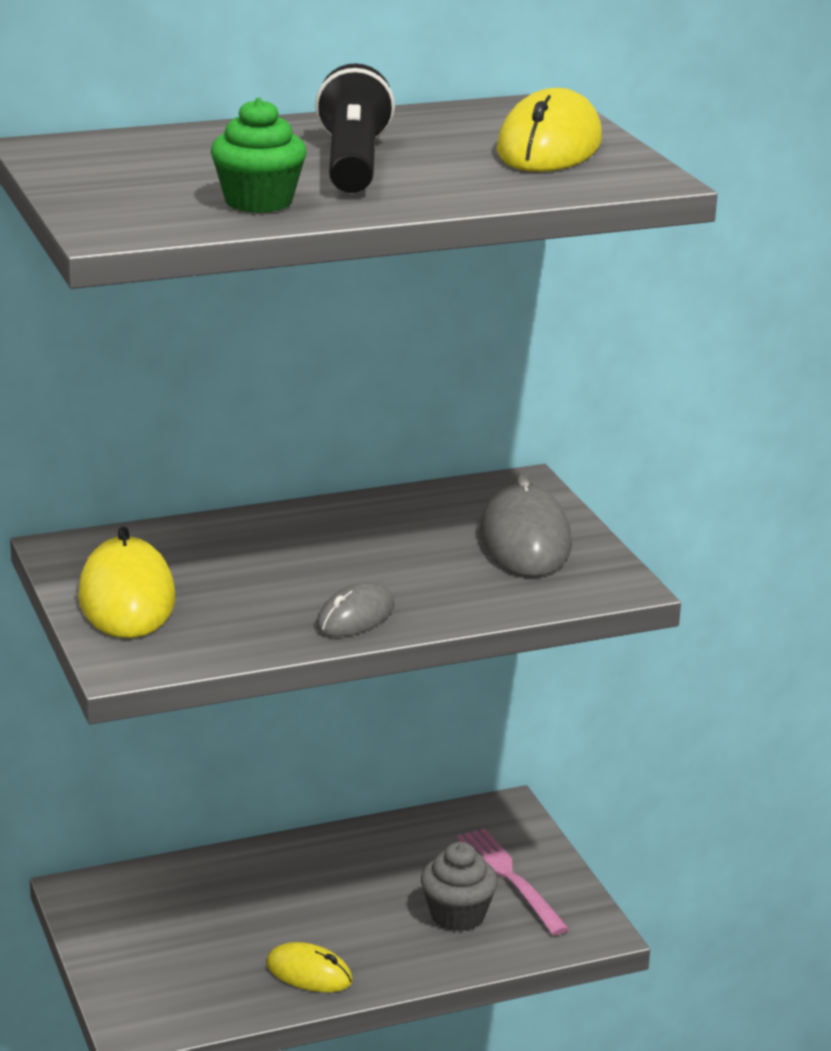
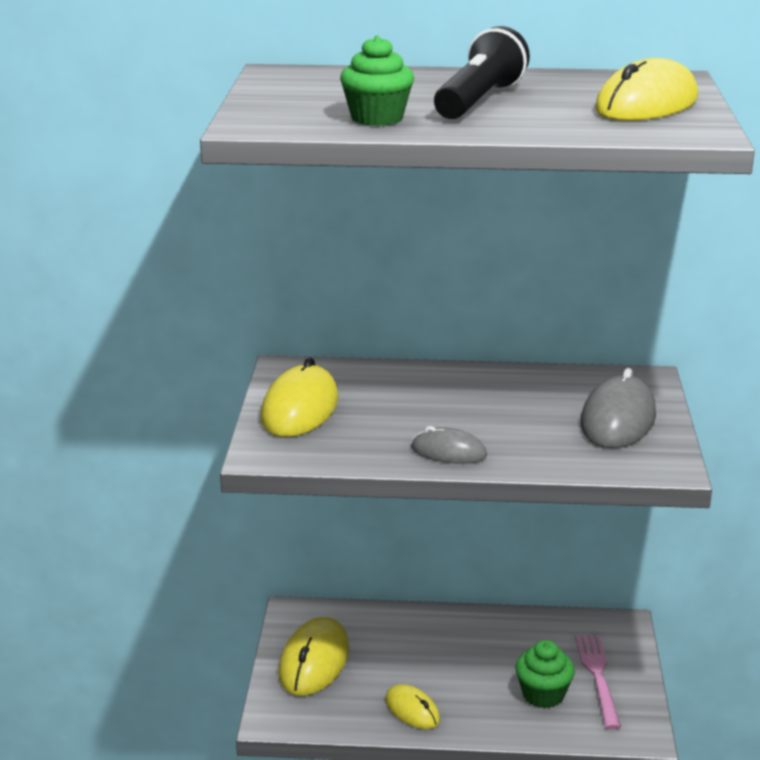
camera: 25 degrees right, 0 degrees up
(146, 946) = (314, 661): none -> yellow mouse
(355, 617) = (448, 452): grey mouse -> grey mouse turned 45 degrees clockwise
(457, 915) = (543, 695): grey cupcake -> green cupcake

